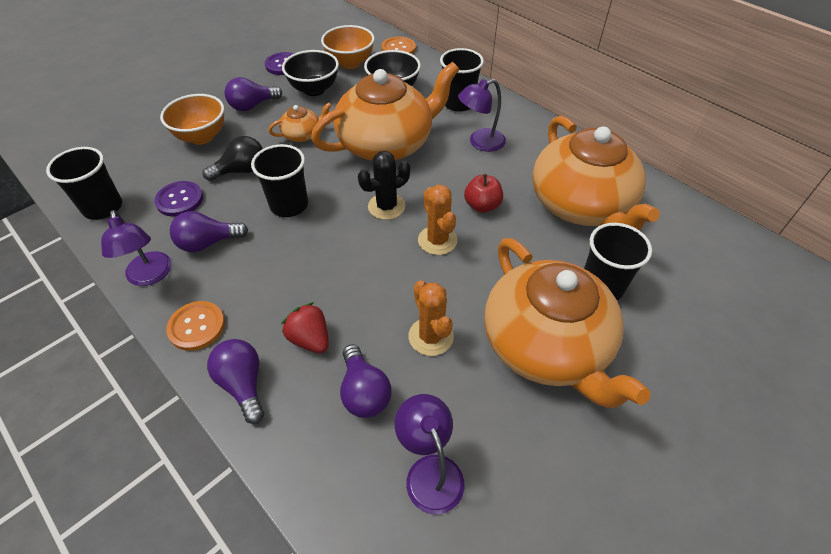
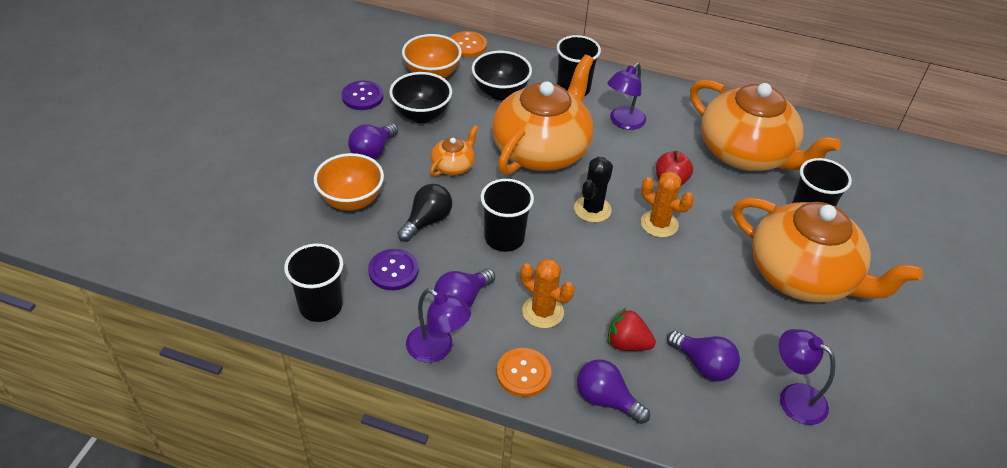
camera: 30 degrees left, 5 degrees down
(431, 336) = (717, 303): orange cactus -> orange cactus (543, 312)

